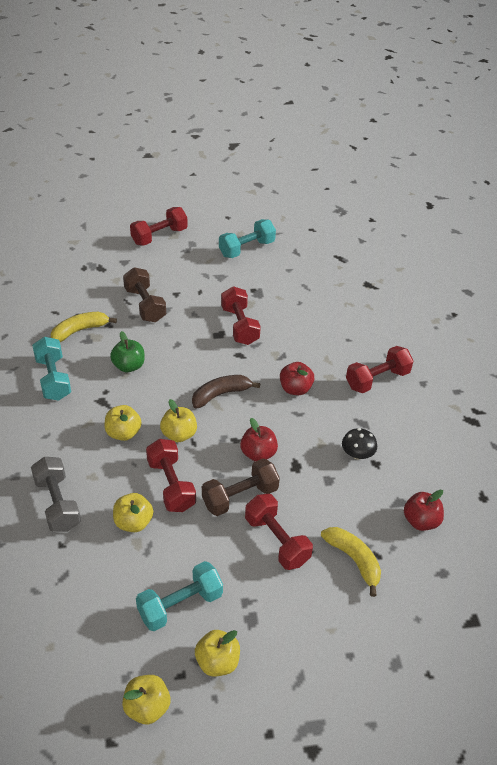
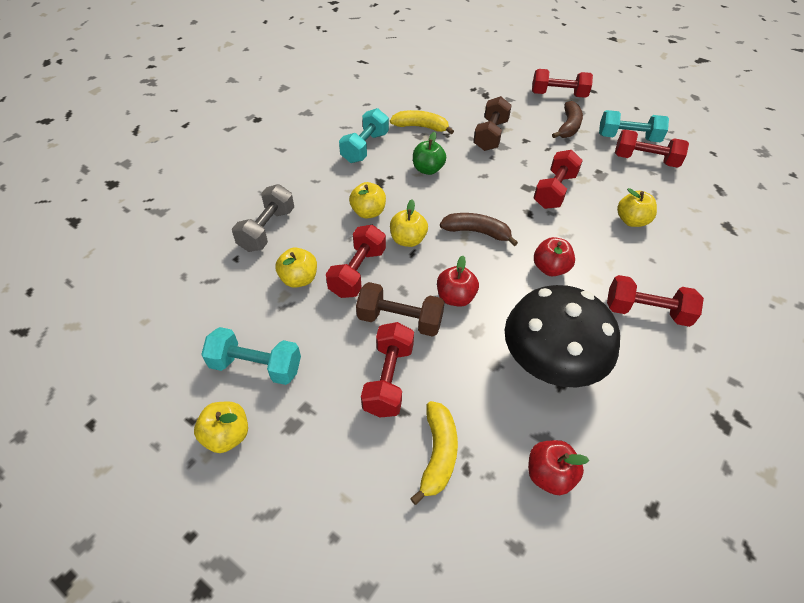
camera: 45 degrees right, 5 degrees up
(147, 707) = (142, 422): yellow apple -> yellow apple (631, 221)
(195, 262) = (568, 126): none -> brown banana
(275, 262) = (645, 160): none -> red dumbbell
(357, 454) = (550, 363): black mushroom -> black mushroom, size x2.45

